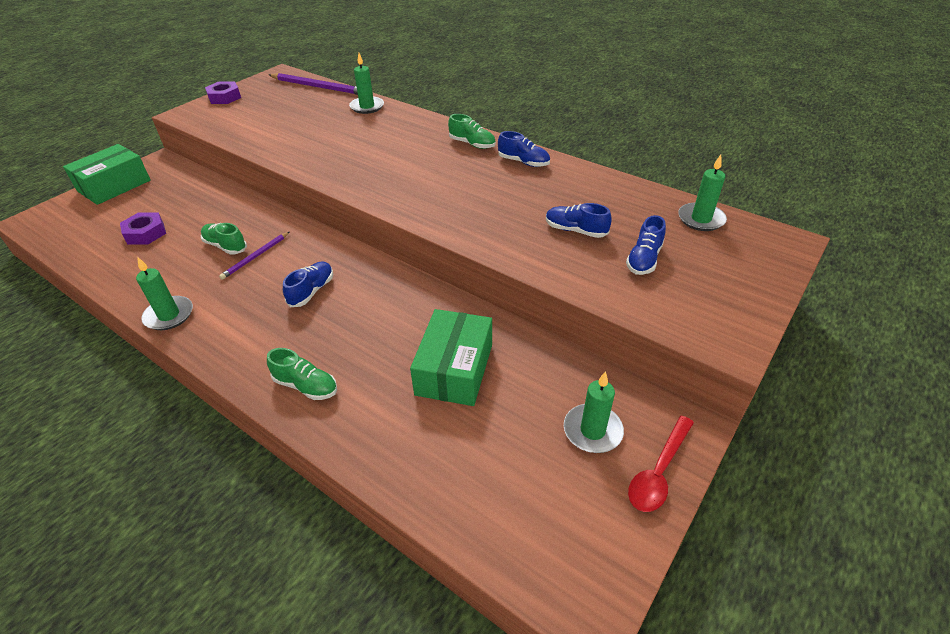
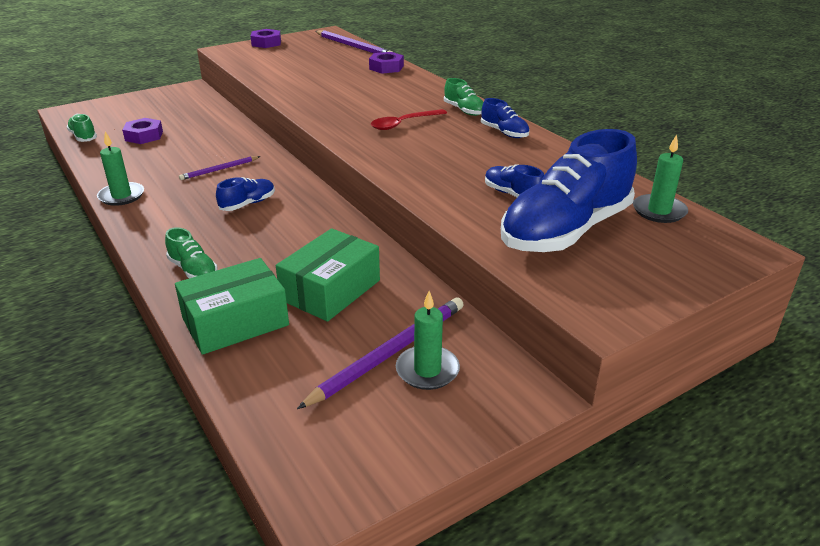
camera: 20 degrees right, 10 degrees down
(114, 186) = (143, 99): green box -> green box (235, 322)
(225, 246) = (200, 157): green shoe -> green shoe (83, 137)
(367, 107) = (386, 67): green candle -> purple nut
(550, 423) = (390, 353): none -> purple pencil
(644, 259) = (565, 231): blue shoe -> blue shoe, size x2.30
(658, 471) = (470, 420): red spoon -> red spoon (403, 124)

